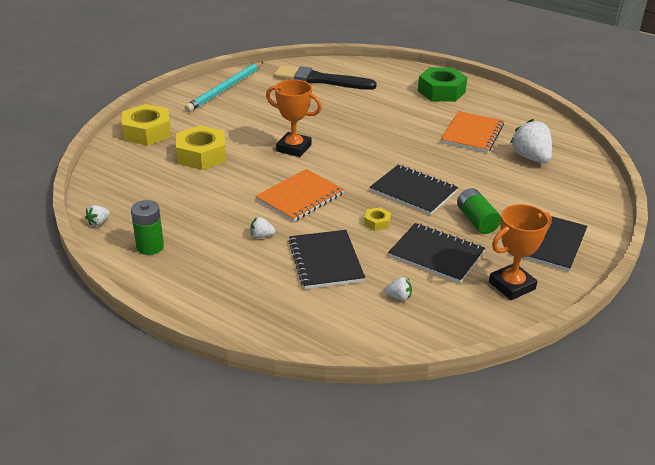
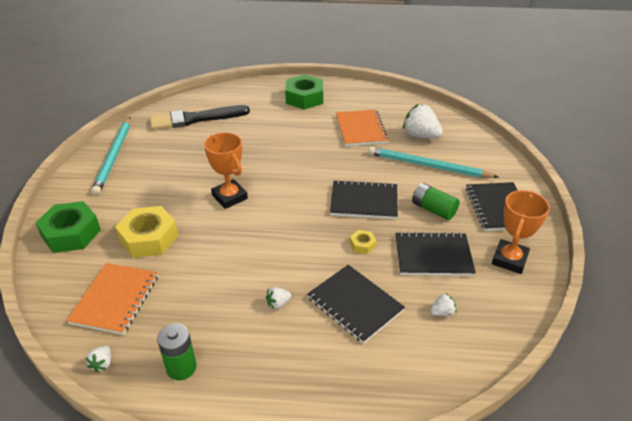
camera: 30 degrees left, 5 degrees up
(147, 132) = (71, 233): yellow nut -> green nut
(293, 148) = (229, 197): orange trophy -> orange trophy turned 60 degrees clockwise
(300, 197) = (277, 246): orange notebook -> orange notebook (115, 299)
(510, 184) = (427, 166): none -> turquoise pencil

